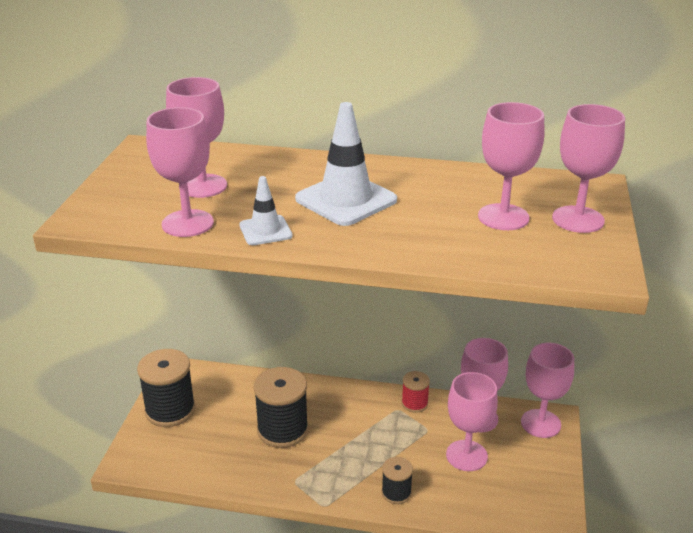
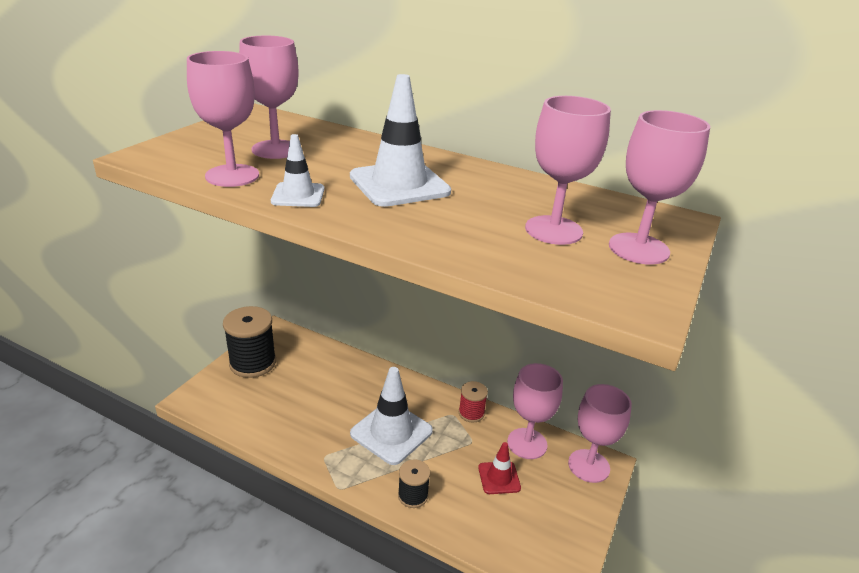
camera: 15 degrees right, 0 degrees up
(282, 430) = (338, 405): black spool -> none
(348, 441) = (391, 432): none -> white traffic cone
(466, 455) = (499, 478): pink goblet -> red traffic cone

